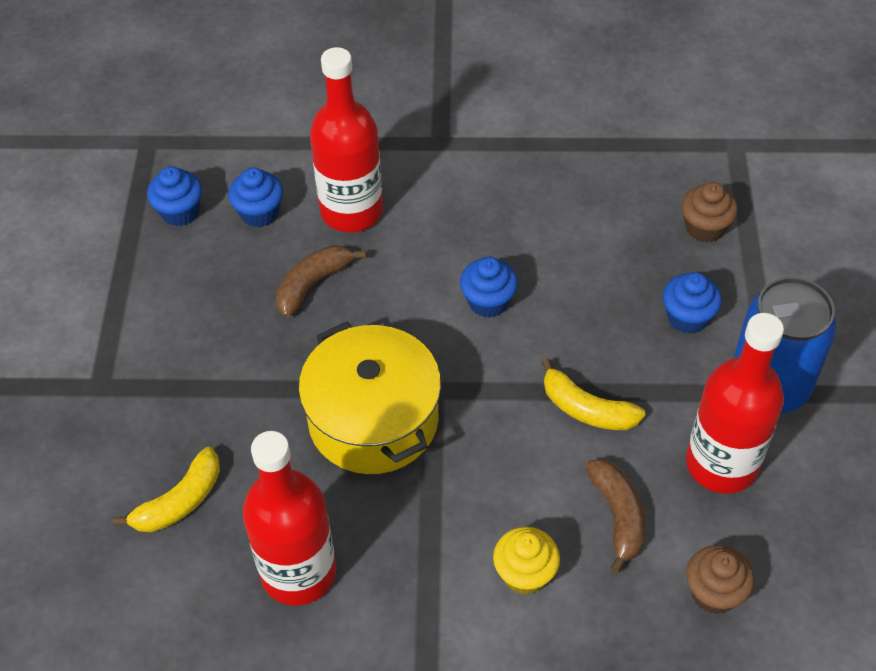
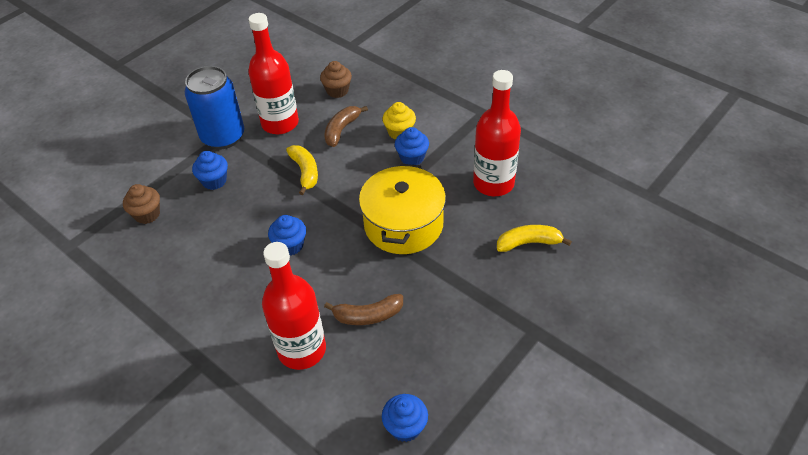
camera: 140 degrees left, 5 degrees down
(259, 213) = (356, 388): blue cupcake -> blue cupcake (412, 158)

